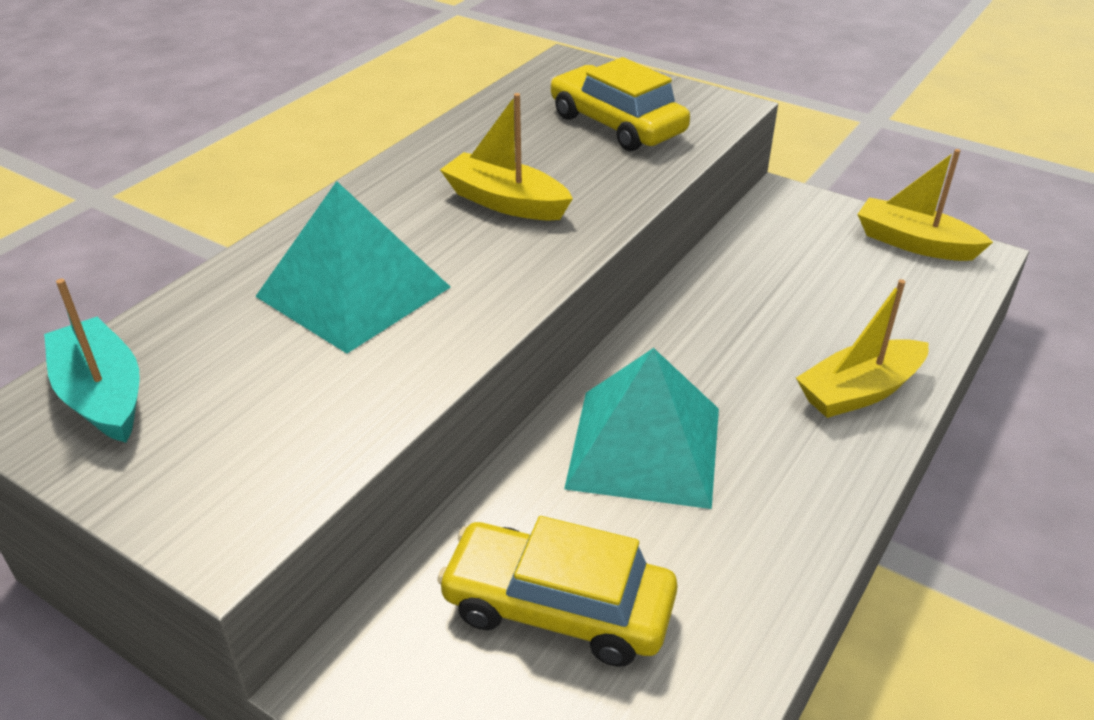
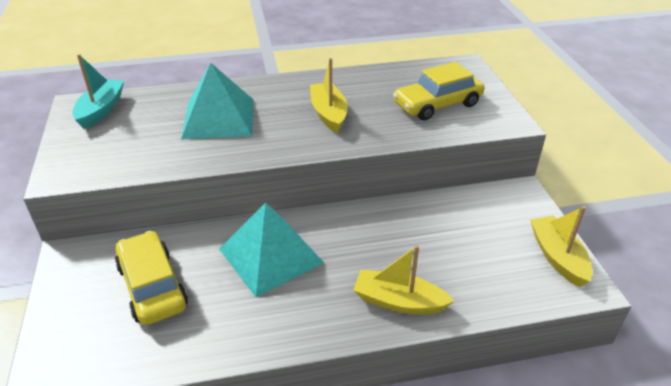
camera: 45 degrees right, 0 degrees up
(617, 124) = (437, 104): yellow car -> yellow car turned 120 degrees counterclockwise

